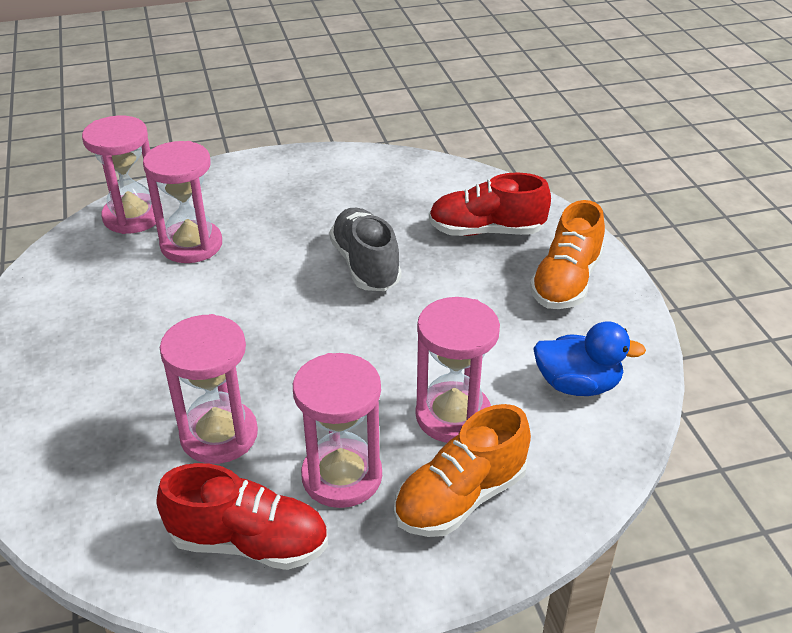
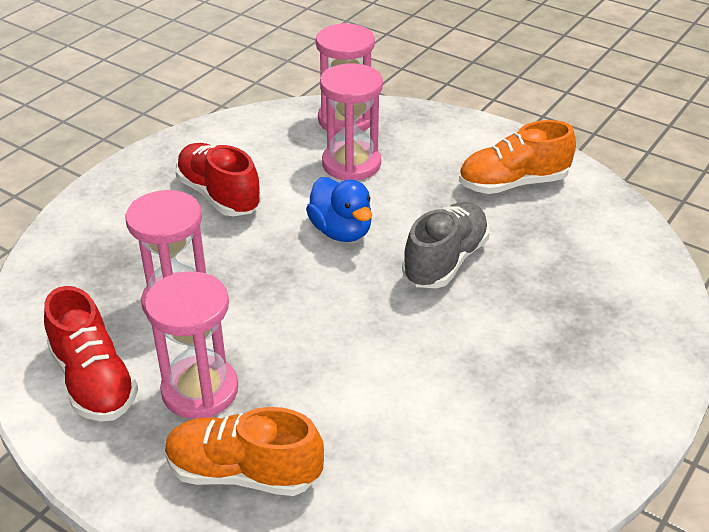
camera: 50 degrees right, 0 degrees up
(453, 416) = (329, 416): pink hourglass -> none
(486, 231) = (587, 303): red shoe -> red shoe (219, 195)
(566, 282) = (587, 394): orange shoe -> orange shoe (513, 183)
(577, 385) = (457, 477): blue duck -> blue duck (341, 231)

